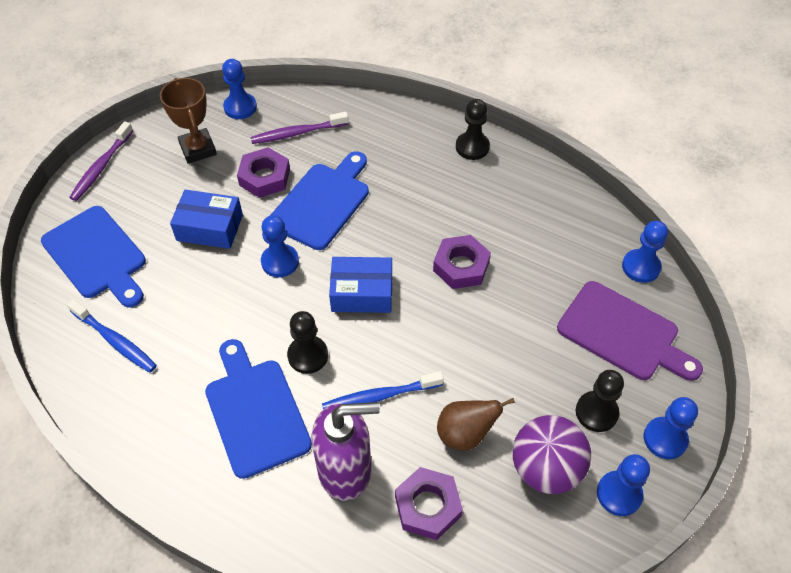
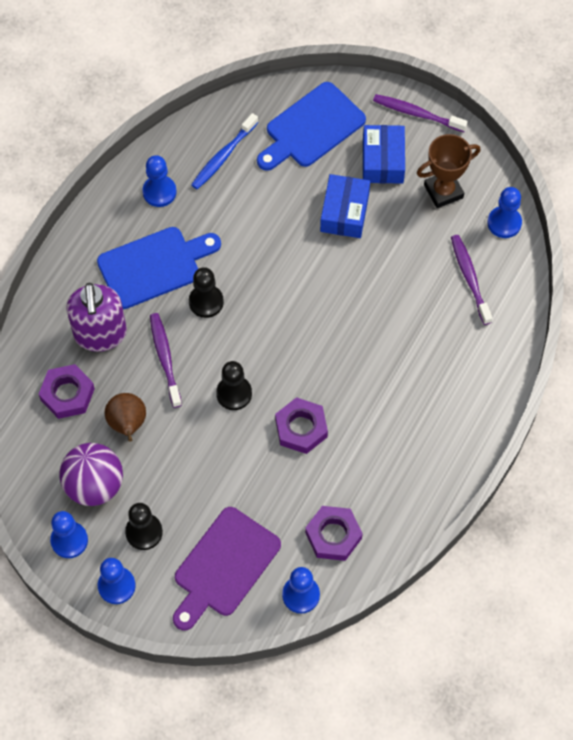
camera: 90 degrees right, 10 degrees up
(264, 177) = (408, 253): purple nut -> purple nut (333, 535)
(280, 262) = (305, 273): blue pawn -> blue pawn (159, 192)
(322, 203) = (377, 306): blue cutting board -> none
(362, 293) = (271, 343): blue box -> blue box (383, 161)
(379, 396) = (165, 358): blue toothbrush -> purple toothbrush
(472, 147) = (457, 446): black pawn -> black pawn (234, 393)

